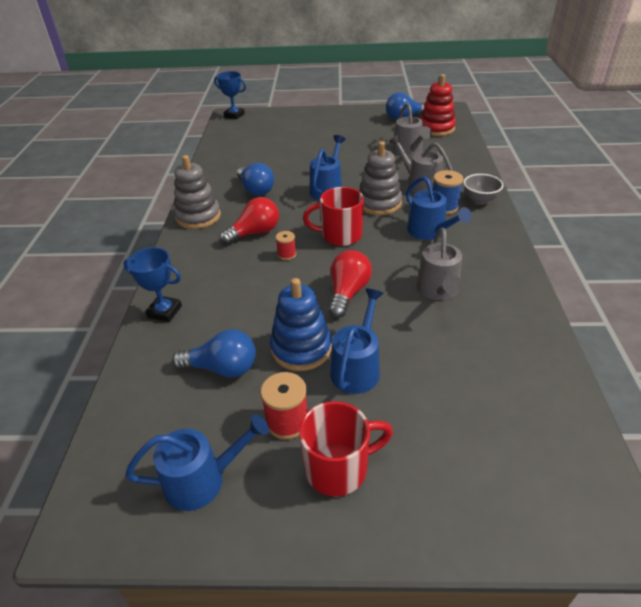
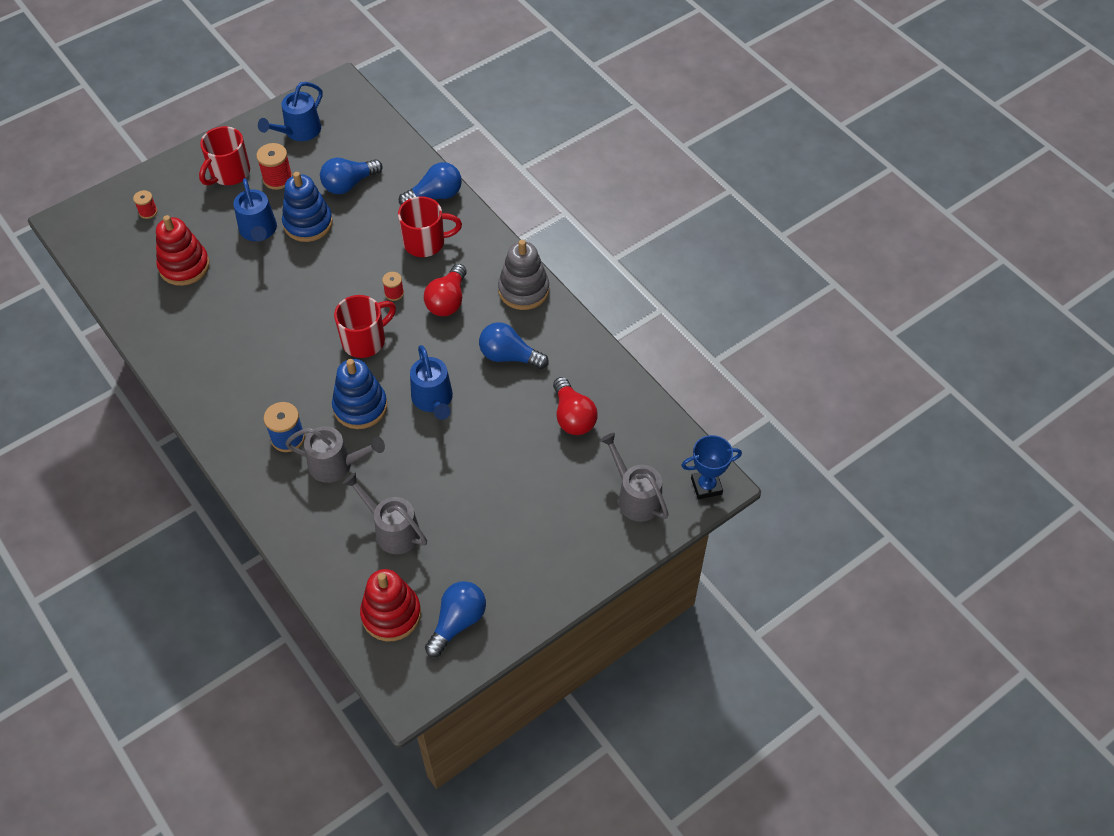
camera: 140 degrees right, 15 degrees up
(164, 311) = (435, 196): blue trophy -> blue light bulb
(221, 278) = (426, 242): none -> red mug
(348, 293) = (309, 284): red light bulb -> red light bulb (573, 417)
(379, 203) = (360, 407): grey stacking toy -> blue stacking toy
(430, 232) = (282, 391): blue watering can -> none
(438, 291) = (236, 325): grey watering can -> grey watering can (635, 496)
(463, 371) = (184, 266): none -> red stacking toy
(480, 200) = (255, 472): grey bowl -> none
(480, 472) = (148, 212): none -> red spool

